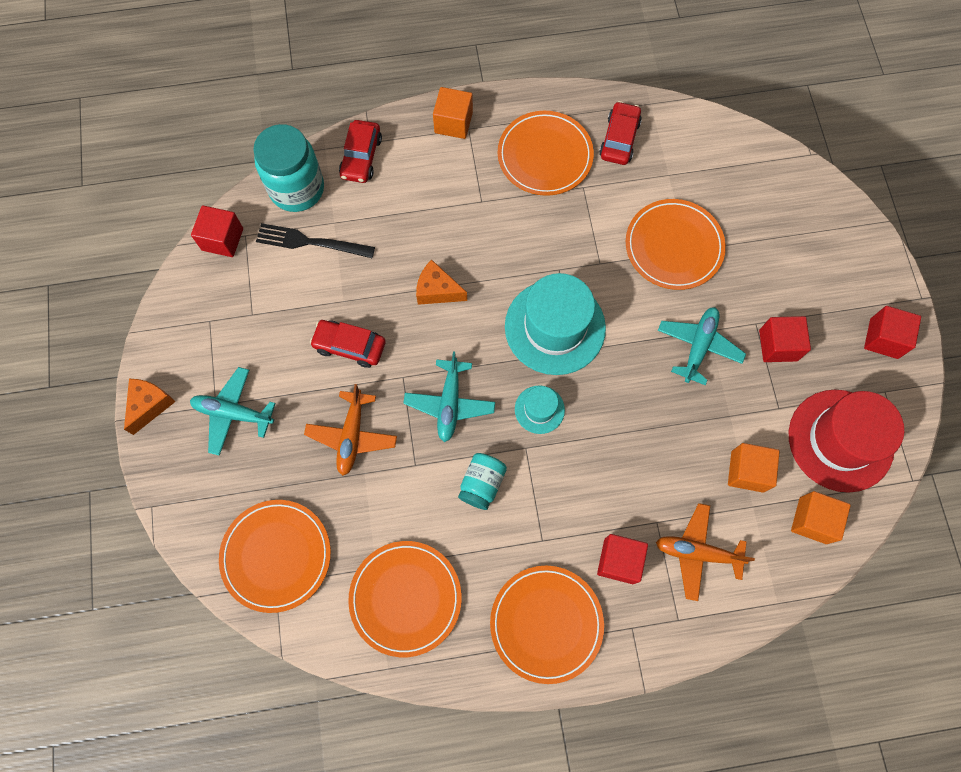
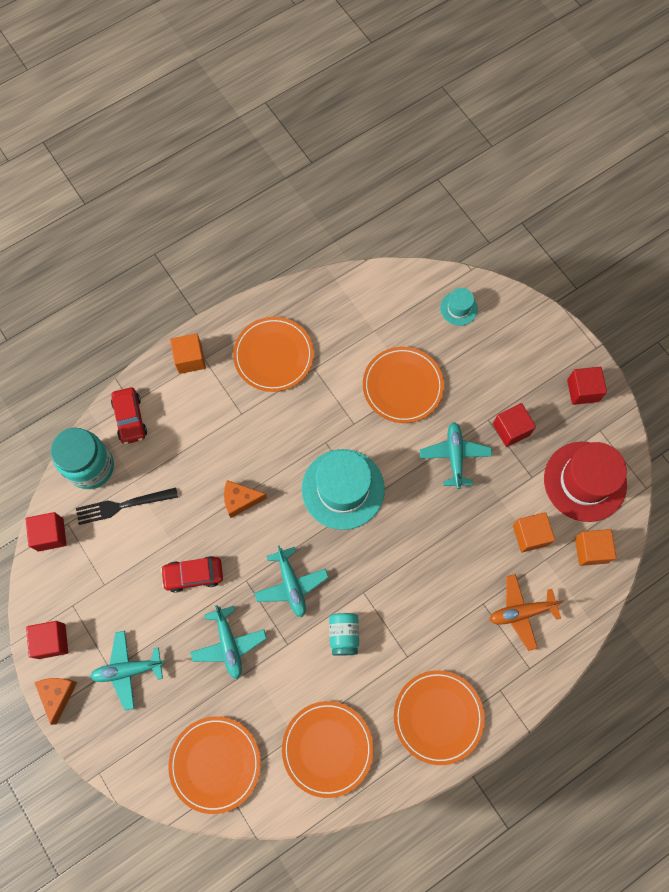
camera: 25 degrees left, 0 degrees up
(352, 436) = (229, 644): orange plane -> turquoise plane
(539, 409) = (360, 558): turquoise hat -> turquoise hat (458, 308)
(619, 139) = (324, 318): red car -> none
(619, 561) = (469, 645): red cube -> red cube (52, 641)

